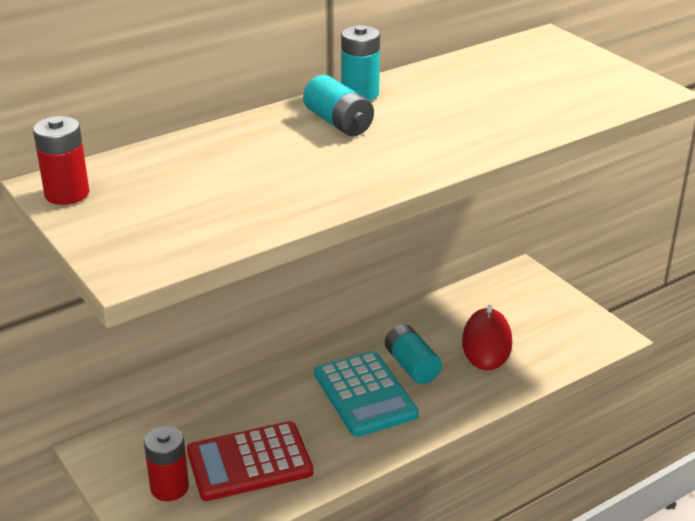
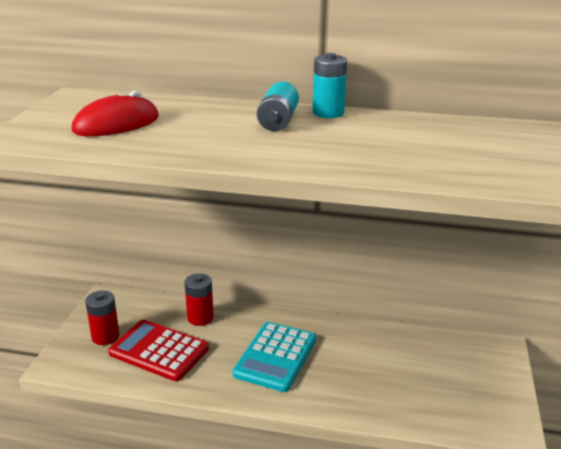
camera: 45 degrees right, 5 degrees down
(67, 194) = (71, 100): red battery -> red battery (200, 318)
(412, 366) = (330, 359): turquoise battery -> none
(486, 343) = (403, 376): red mouse -> red mouse (116, 124)

